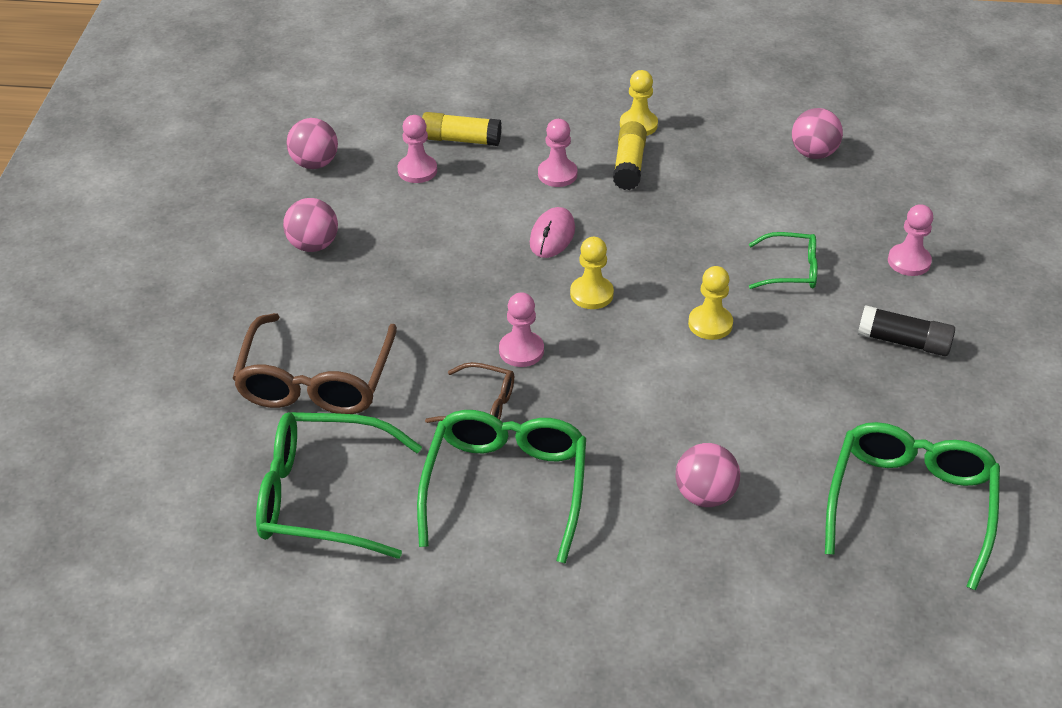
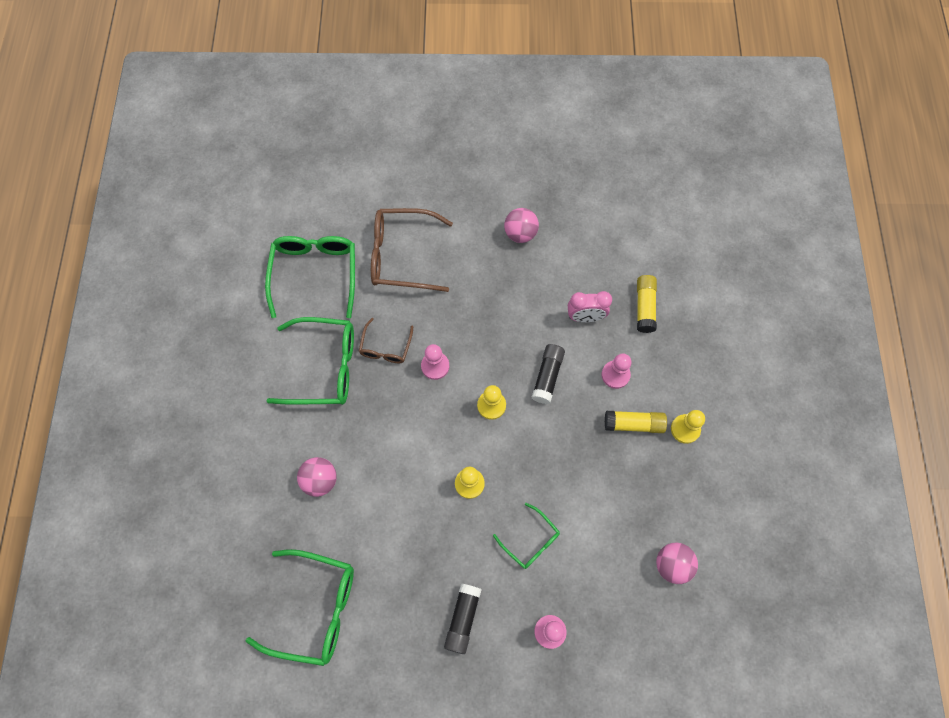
camera: 85 degrees right, 25 degrees up
(314, 163) = (602, 220): pink ball -> none
(417, 170) = (605, 283): pink pawn -> none
(466, 193) = (585, 317): none -> pink clock
(552, 236) = (547, 376): pink mouse -> black glue stick
(790, 270) = (530, 540): green glasses -> green glasses turned 45 degrees counterclockwise

